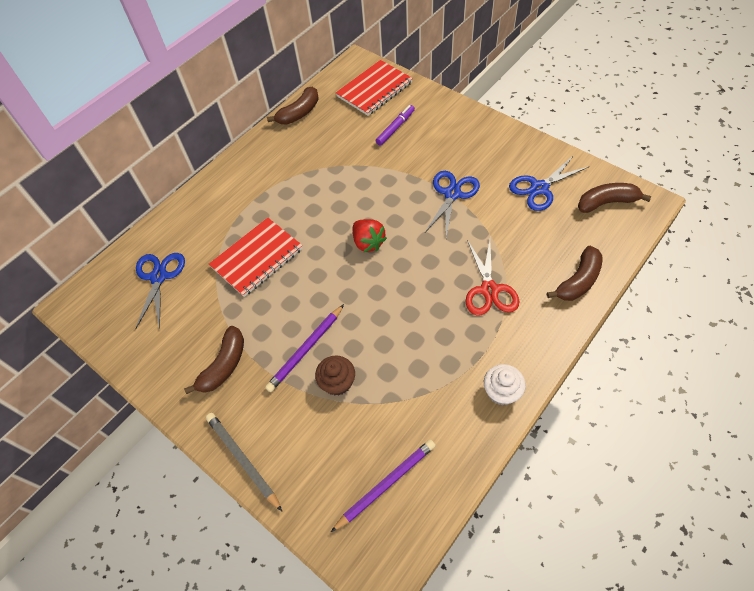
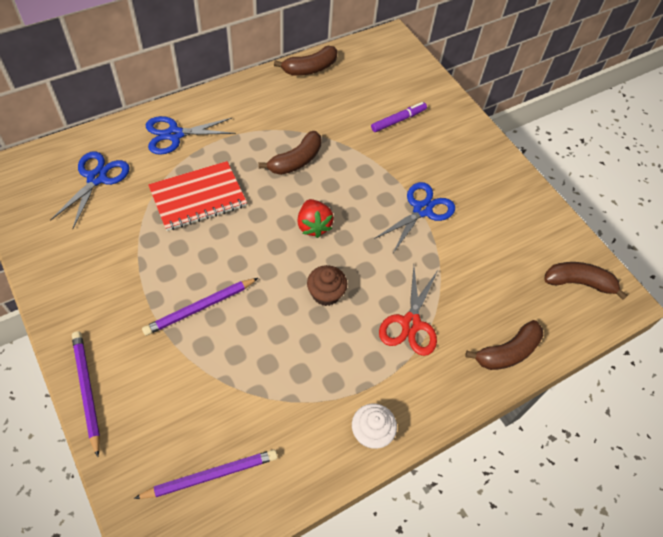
camera: 10 degrees right, 0 degrees up
(224, 365) = (115, 290): brown banana -> brown banana (296, 161)
(243, 460) = (87, 390): grey pencil -> purple pencil
(337, 382) = (214, 353): brown cupcake -> brown cupcake (326, 293)
(374, 89) = (397, 73): red notebook -> none
(539, 188) = (515, 240): blue scissors -> blue scissors (174, 134)

